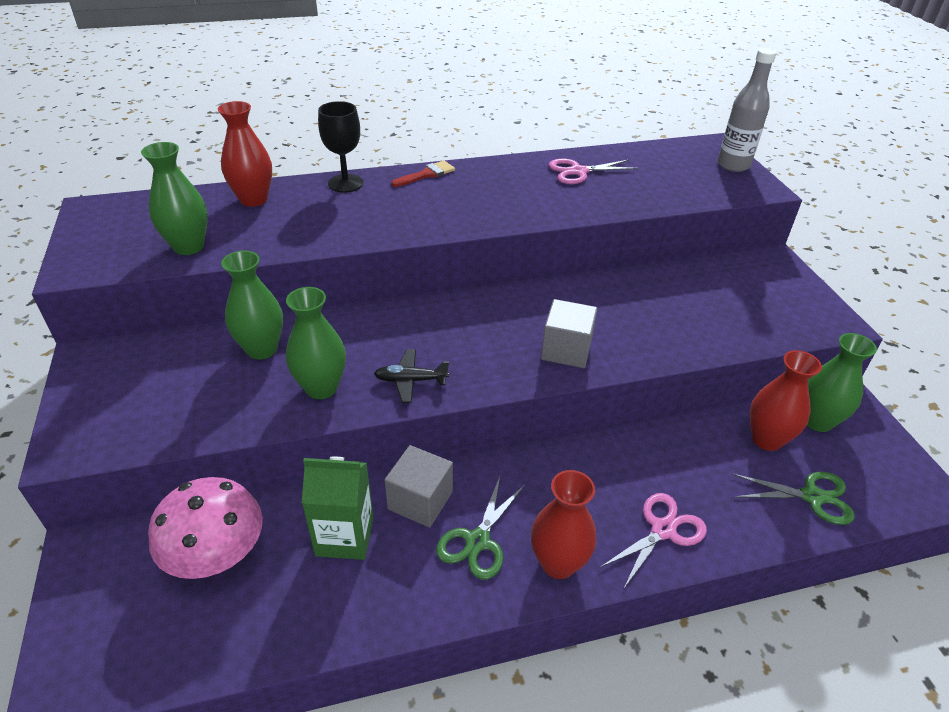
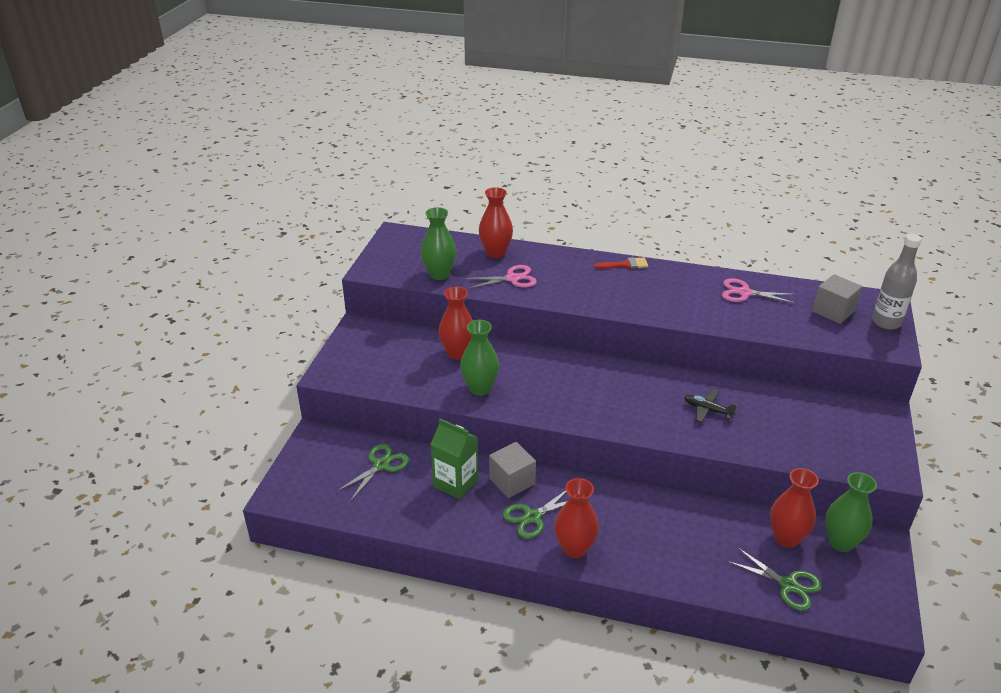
camera: 30 degrees right, 5 degrees down
(217, 556) = (381, 465): pink mushroom -> green scissors
(262, 349) = (457, 353): green vase -> red vase
(345, 183) = (563, 257): black goblet -> none
(411, 380) = (537, 402): black plane -> black plane (707, 410)
(566, 350) = (655, 419): grey cube -> grey cube (833, 311)
(663, 530) = (659, 559): pink scissors -> pink scissors (512, 278)

